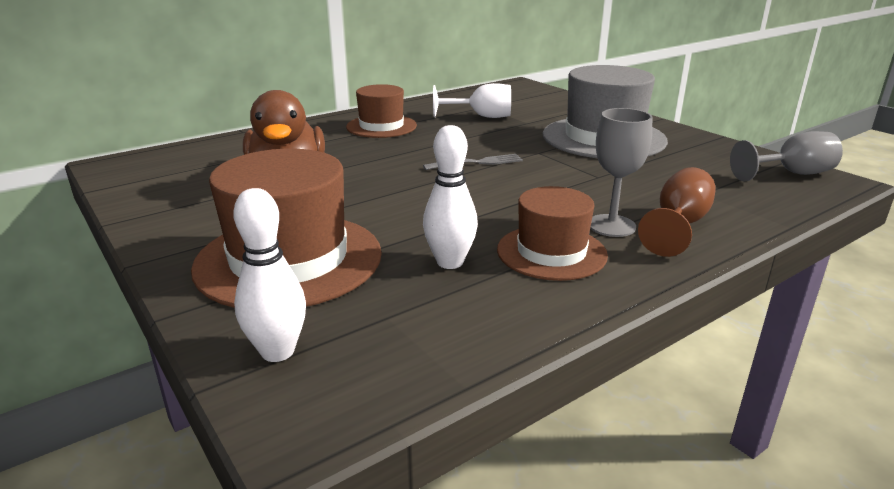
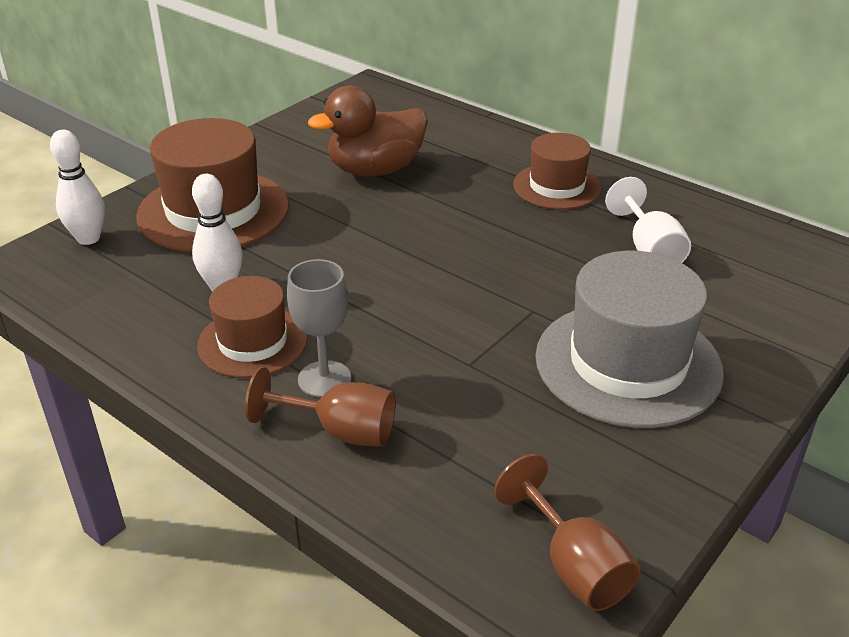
camera: 75 degrees right, 10 degrees up
(477, 163) = (470, 269): grey fork -> none
(791, 174) = (574, 566): grey goblet -> brown goblet

